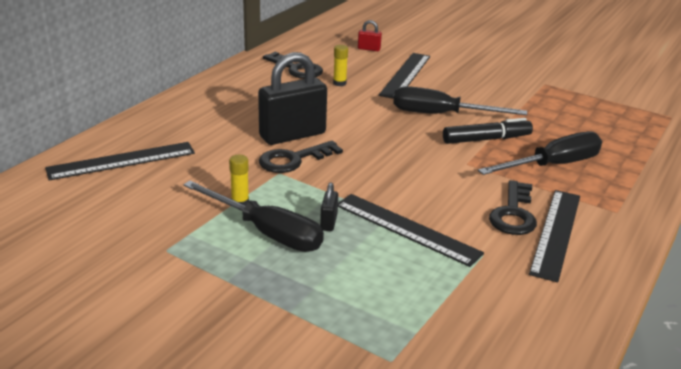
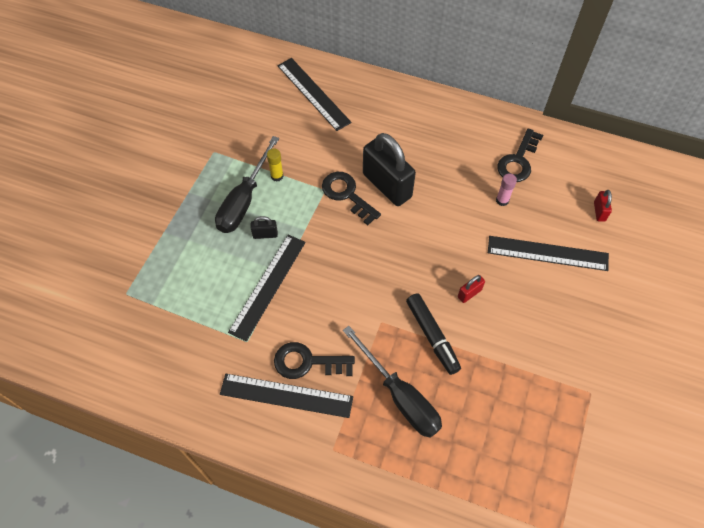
camera: 80 degrees right, 30 degrees up
(339, 83) = (502, 200): yellow glue stick -> pink glue stick
(441, 114) = (469, 293): black screwdriver -> red padlock

